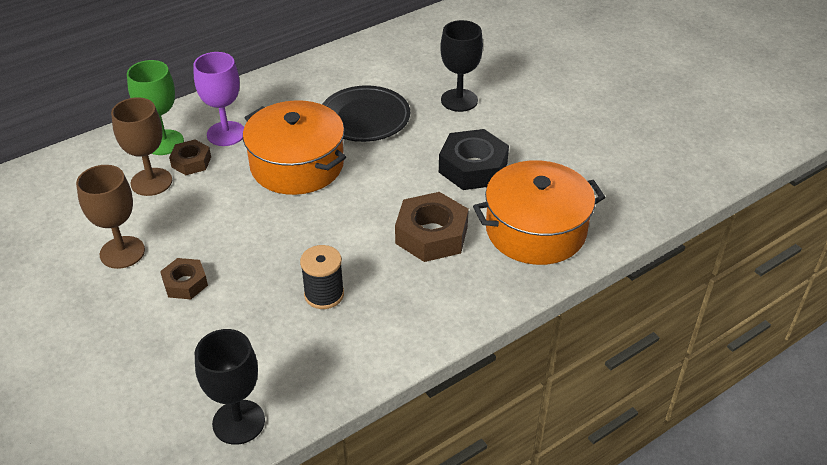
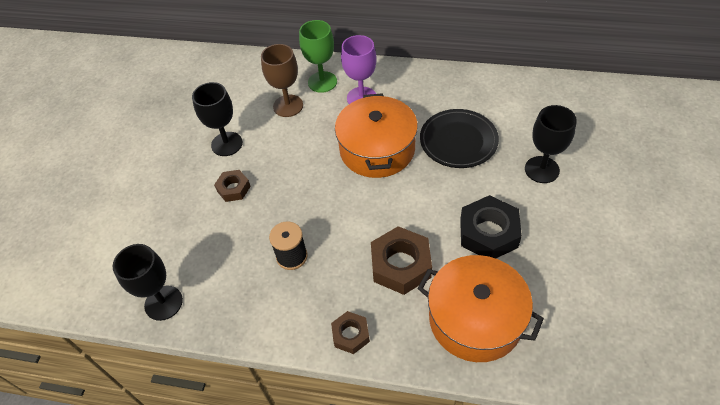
camera: 50 degrees right, 10 degrees up
(122, 252) = (227, 144): brown goblet -> black goblet
(191, 162) = (322, 106): brown nut -> brown nut (350, 335)

